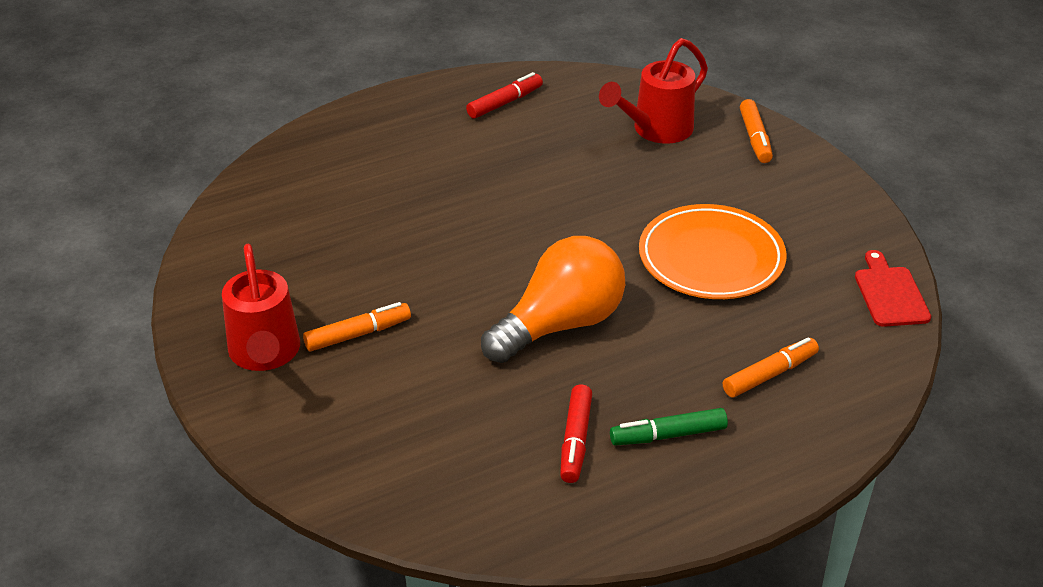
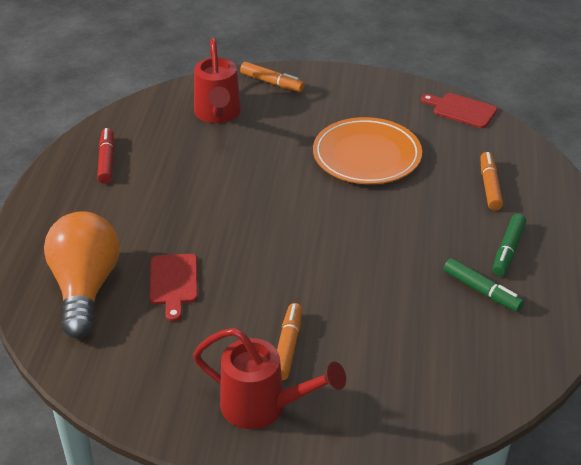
camera: 55 degrees left, 0 degrees up
(378, 223) = (174, 283): none -> red cutting board
(560, 325) = (369, 247): orange light bulb -> orange light bulb (85, 288)
(575, 440) = (482, 291): red marker -> green marker

